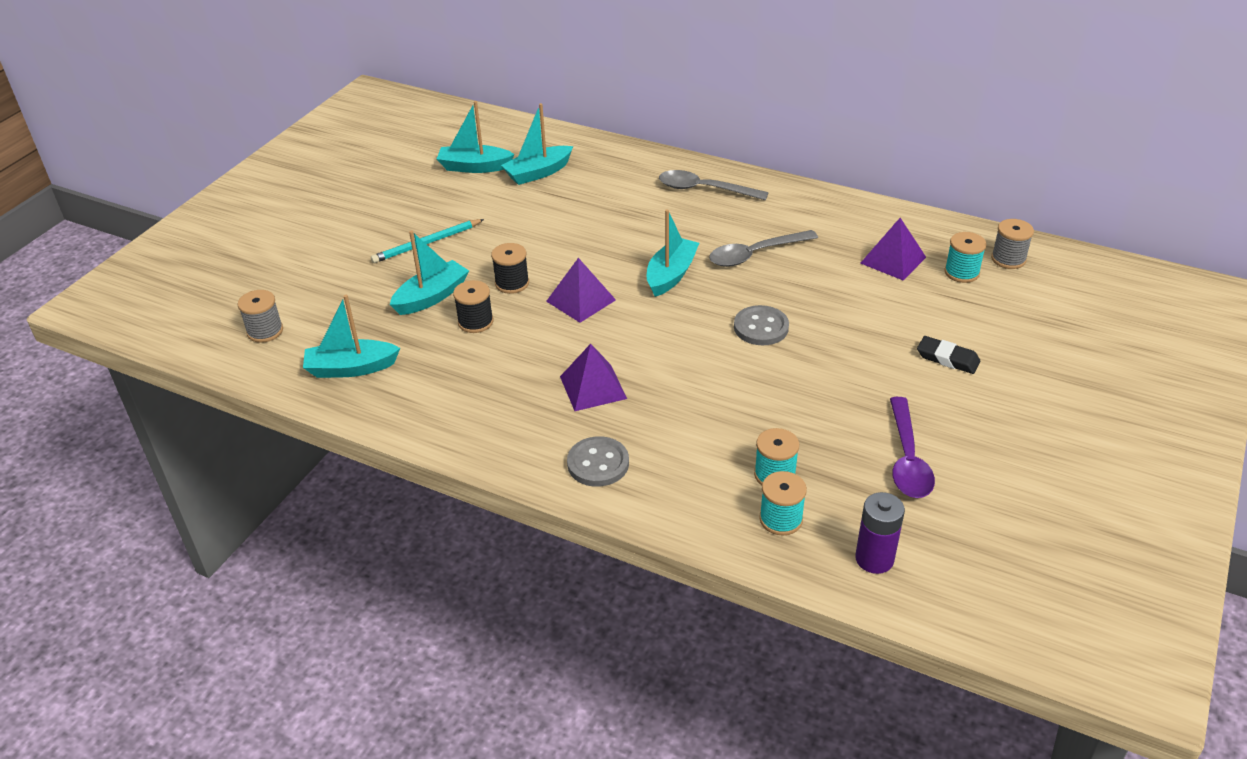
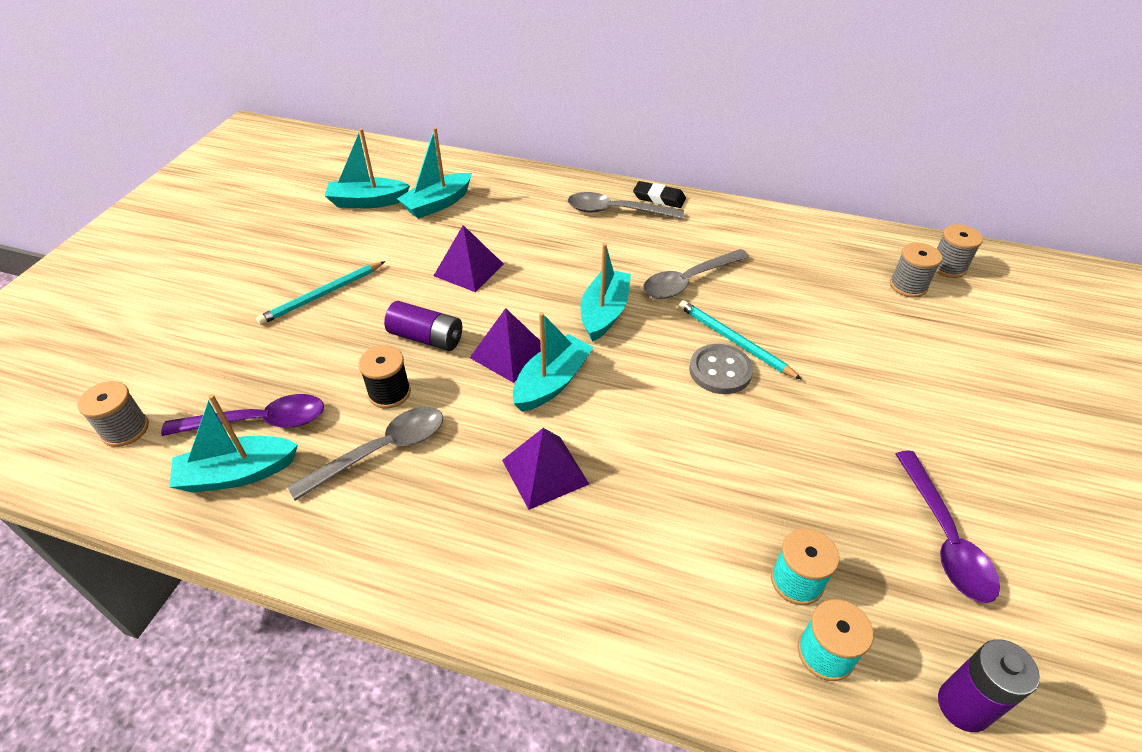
camera: 10 degrees left, 5 degrees up
(369, 334) = (259, 422): none -> purple spoon
(432, 297) = (333, 363): turquoise boat -> turquoise boat (552, 382)
(464, 362) = (382, 451): none -> grey spoon
(512, 283) = (426, 338): black spool -> purple battery
(598, 463) = (573, 589): grey button -> none
(781, 306) = (734, 341): none -> turquoise pencil
(893, 260) = (833, 276): purple pyramid -> purple pyramid (469, 269)
(947, 358) = (935, 392): black eraser -> black eraser (659, 198)
(961, 272) = (908, 286): turquoise spool -> grey spool

